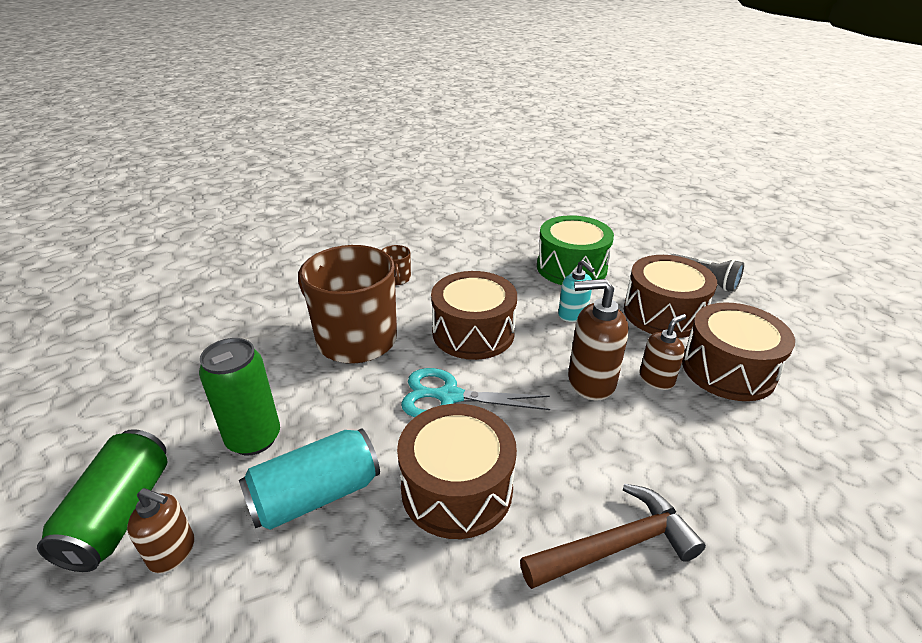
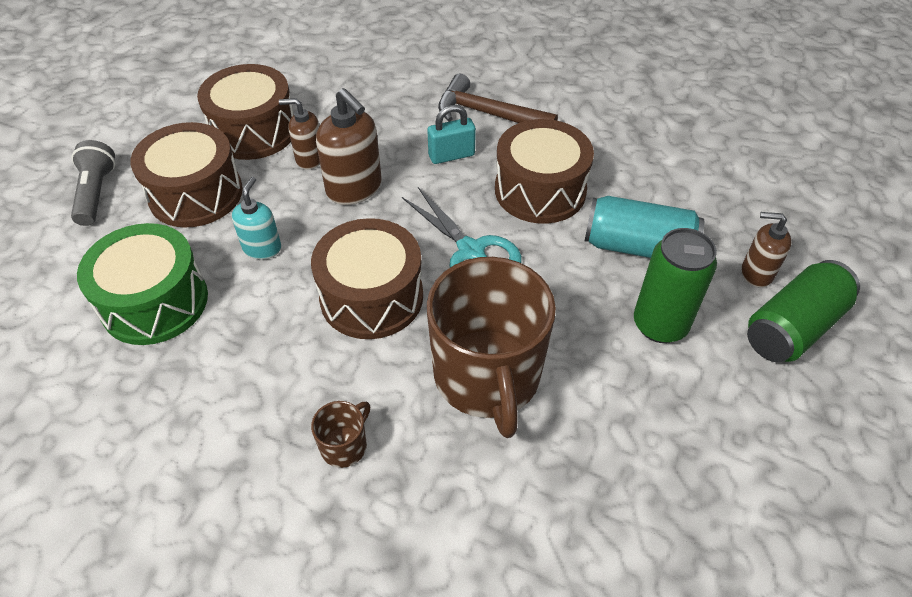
camera: 135 degrees left, 15 degrees up
(172, 552) = (756, 273): brown soap dispenser -> brown soap dispenser turned 45 degrees counterclockwise
(573, 464) = (451, 155): none -> turquoise padlock

